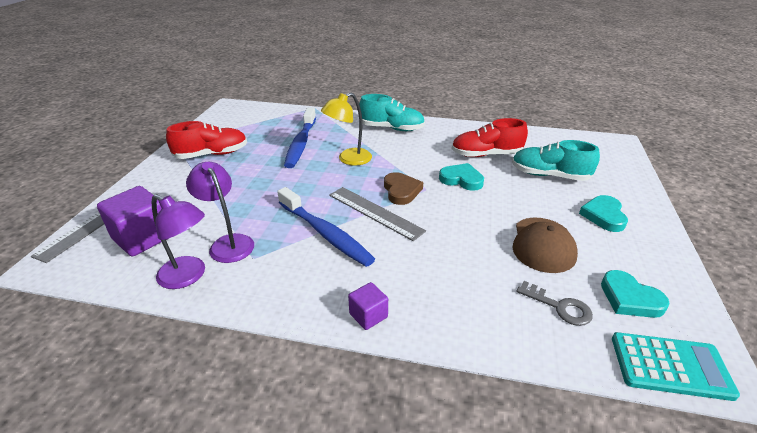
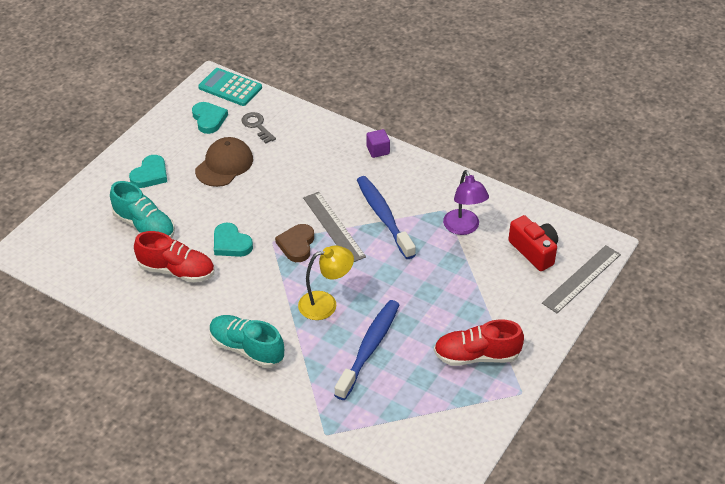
camera: 160 degrees left, 10 degrees up
(143, 238) = (534, 251): purple cube -> red camera
(189, 276) = (494, 206): purple lamp -> none

